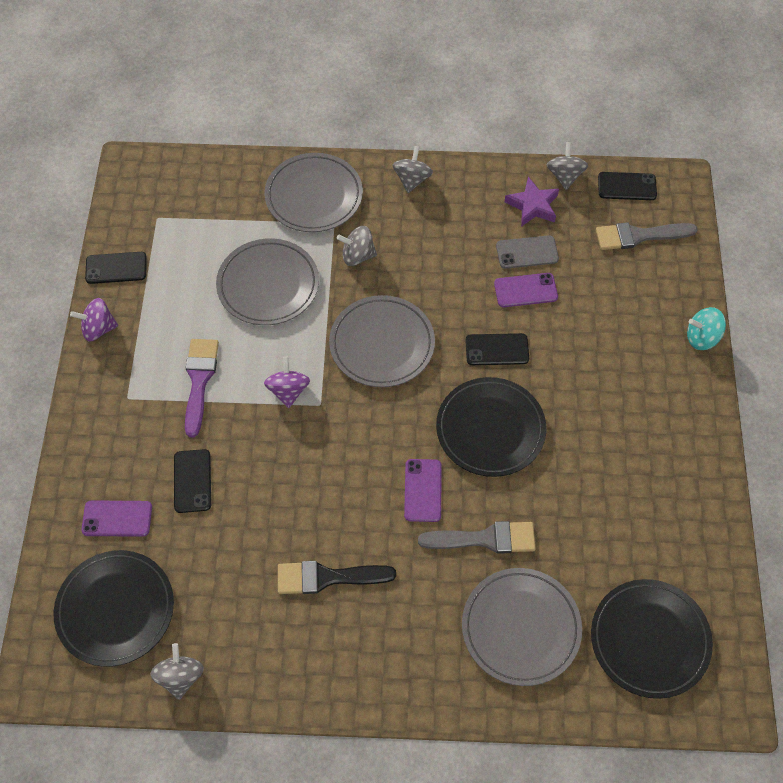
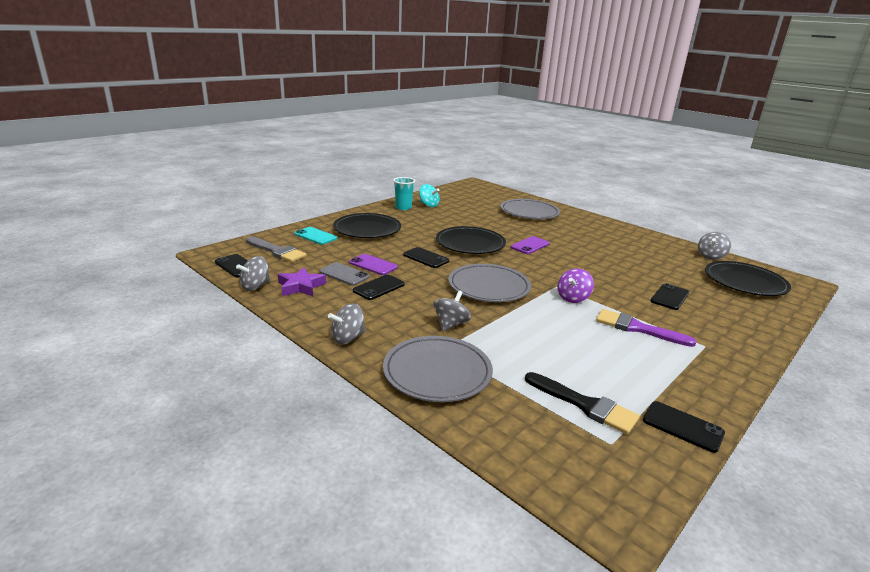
camera: 140 degrees left, 35 degrees down
(98, 329) = (719, 393): purple spinning top -> none
(117, 519) = (733, 305): purple phone -> none
(199, 380) = (637, 328): purple brush -> purple brush turned 75 degrees clockwise
(268, 285) = (538, 344): grey plate -> none
(327, 577) = (608, 248): black brush -> black brush (585, 405)
(357, 256) = (450, 324): grey spinning top -> grey spinning top turned 105 degrees counterclockwise
(472, 258) = (379, 287): none -> black phone
(485, 539) = (516, 228): grey brush -> none
(649, 640) = (482, 196): black plate -> black plate (367, 229)
(655, 295) = (315, 236): none -> turquoise phone
(684, 469) = (403, 208): none -> turquoise cup
(702, 338) = (325, 221): turquoise spinning top -> turquoise spinning top (428, 205)

